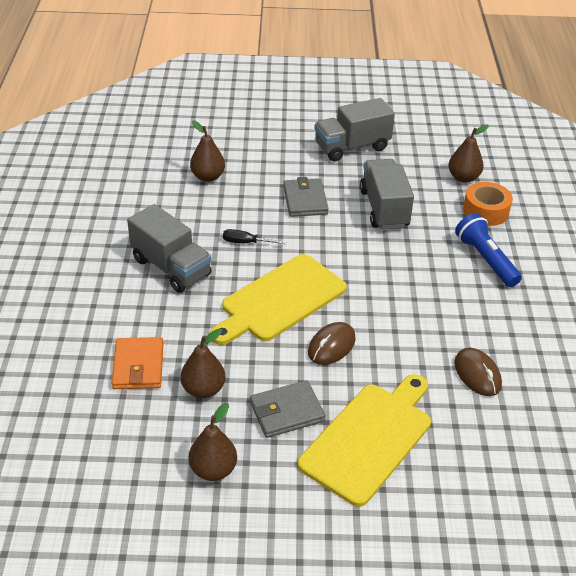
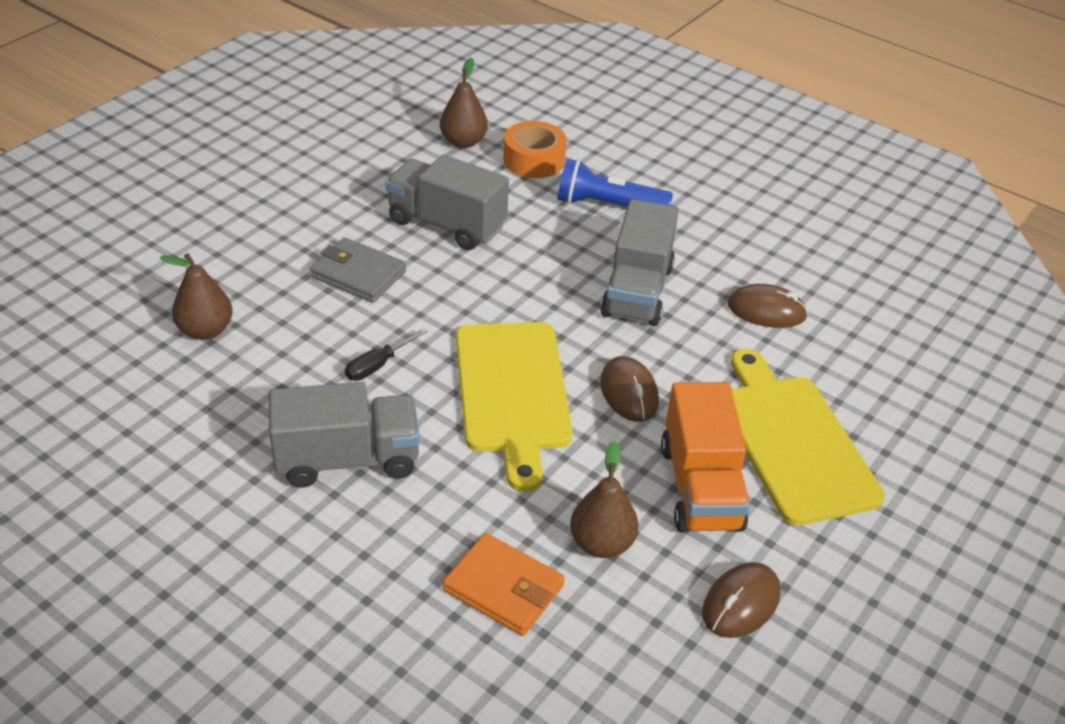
camera: 55 degrees left, 0 degrees up
(213, 469) = (740, 603): brown pear -> brown mouse
(287, 412) = (700, 487): grey wallet -> orange truck
(352, 147) = (307, 184): grey truck -> grey truck (637, 291)

